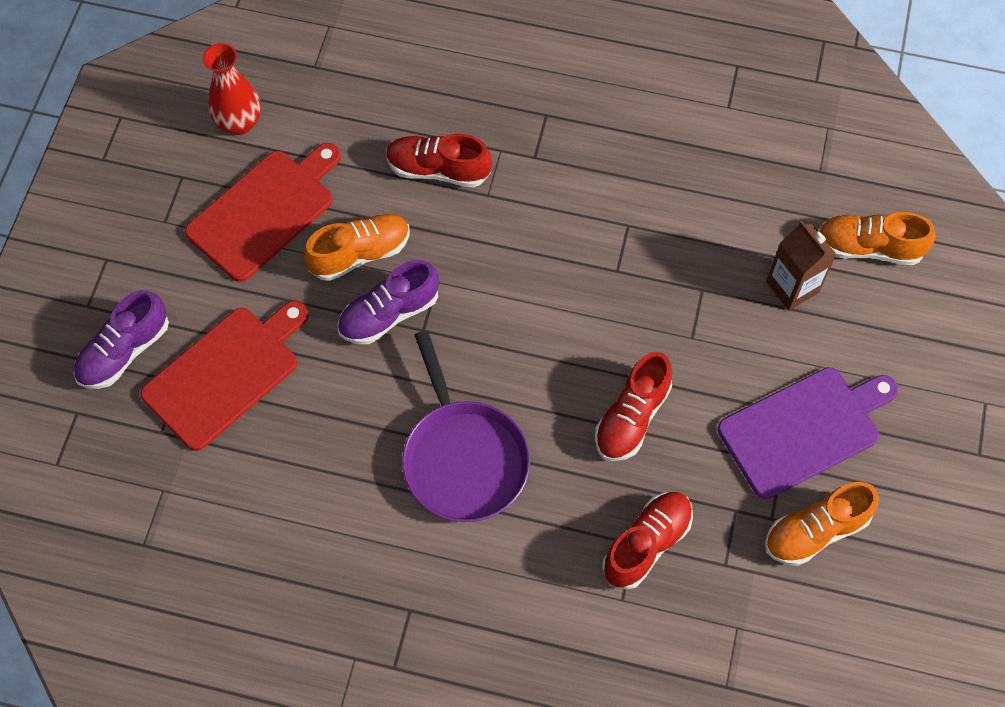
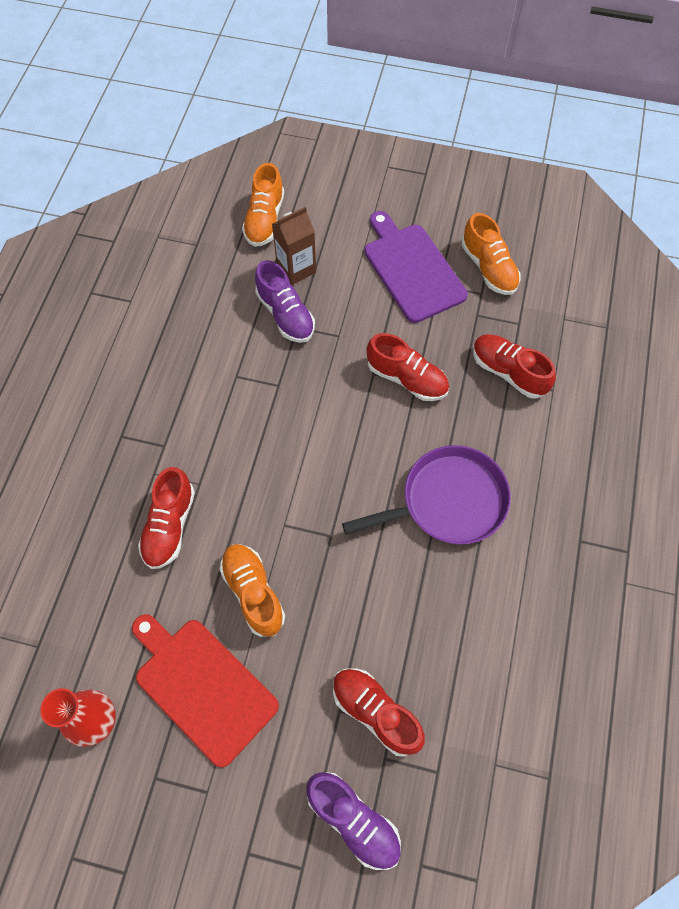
camera: 90 degrees left, 0 degrees up
(225, 373) = (375, 712): red cutting board -> red shoe
(389, 314) = (315, 565): purple shoe -> purple shoe (285, 314)

